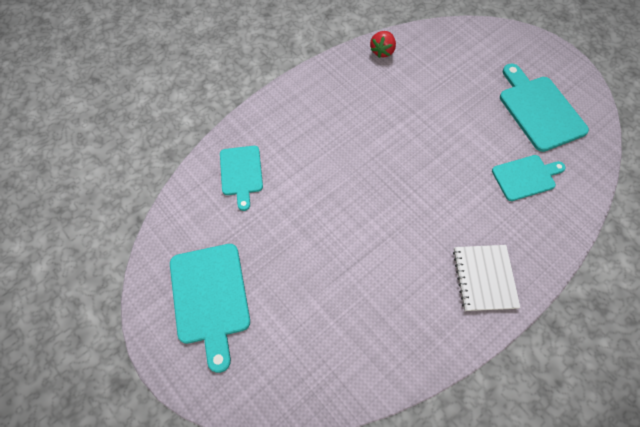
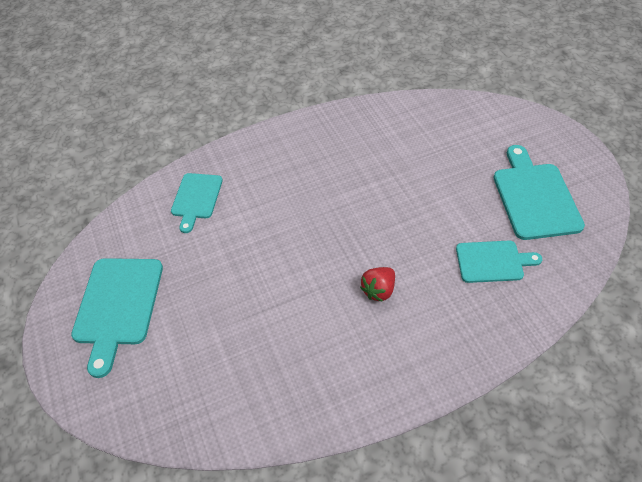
camera: 20 degrees right, 10 degrees down
(382, 51) = (383, 111): red strawberry -> red strawberry (379, 290)
(484, 278) = (405, 354): white notebook -> none

